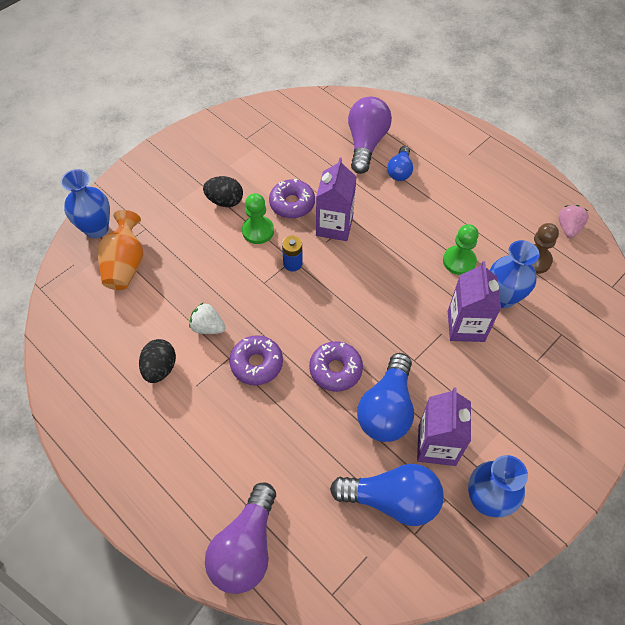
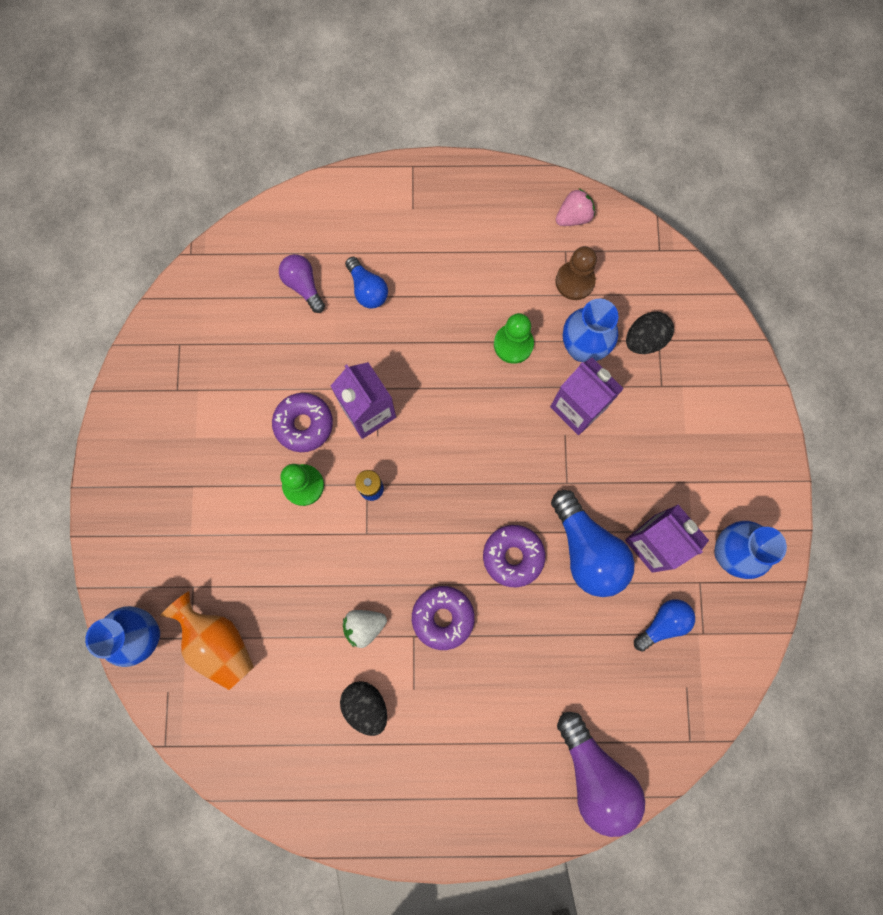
camera: 45 degrees left, 20 degrees up
(225, 201) = (236, 483): black egg -> black egg (644, 340)
(366, 143) = (303, 285): purple light bulb -> purple light bulb, size x0.58
(392, 500) = (663, 623): blue light bulb -> blue light bulb, size x0.58
(568, 228) = (573, 217): pink strawberry -> pink strawberry turned 90 degrees clockwise

